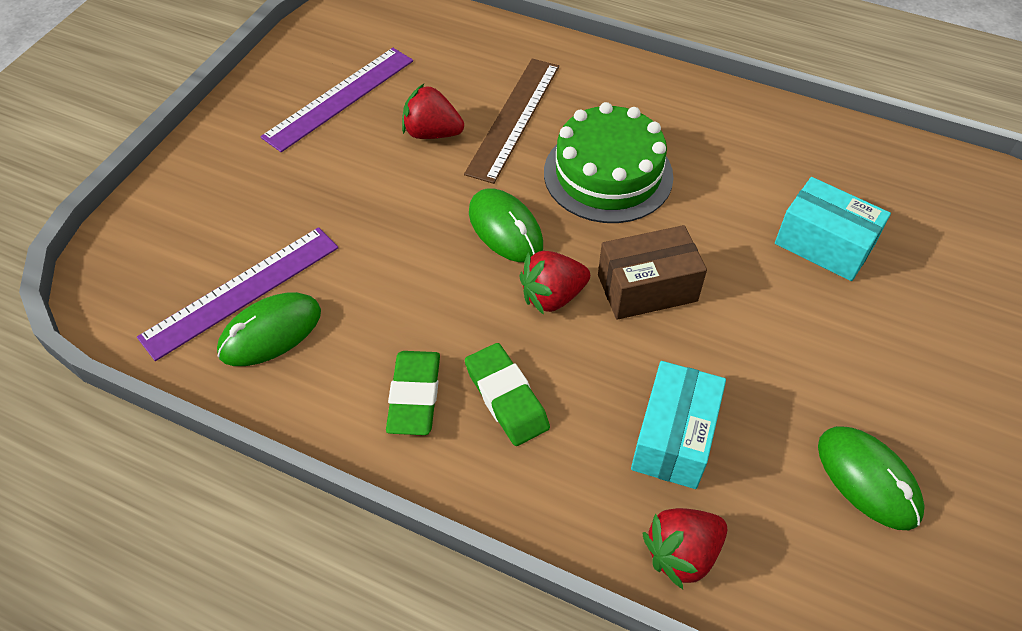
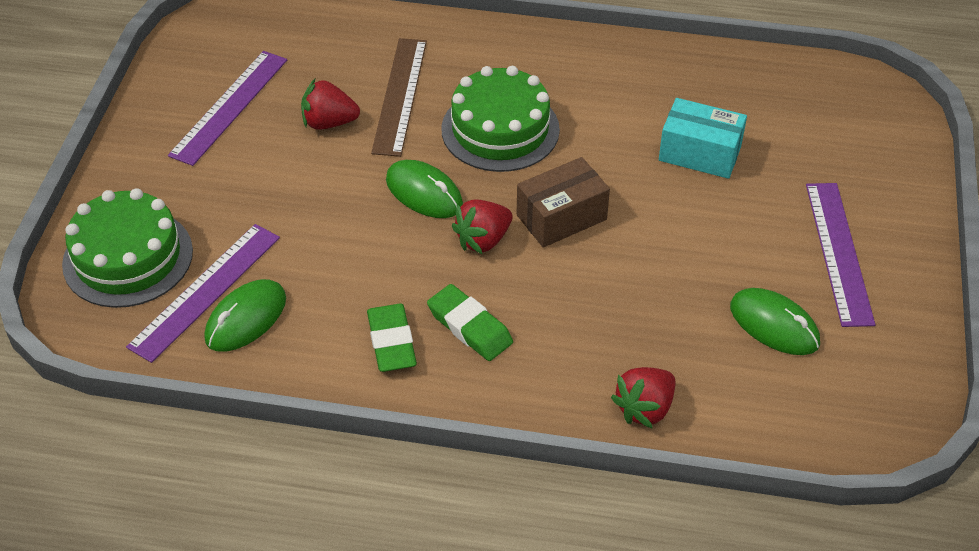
camera: 15 degrees left, 5 degrees down
(179, 237) = (128, 257): none -> green cake
(673, 438) = (615, 328): turquoise box -> none
(968, 402) = (839, 252): none -> purple ruler

